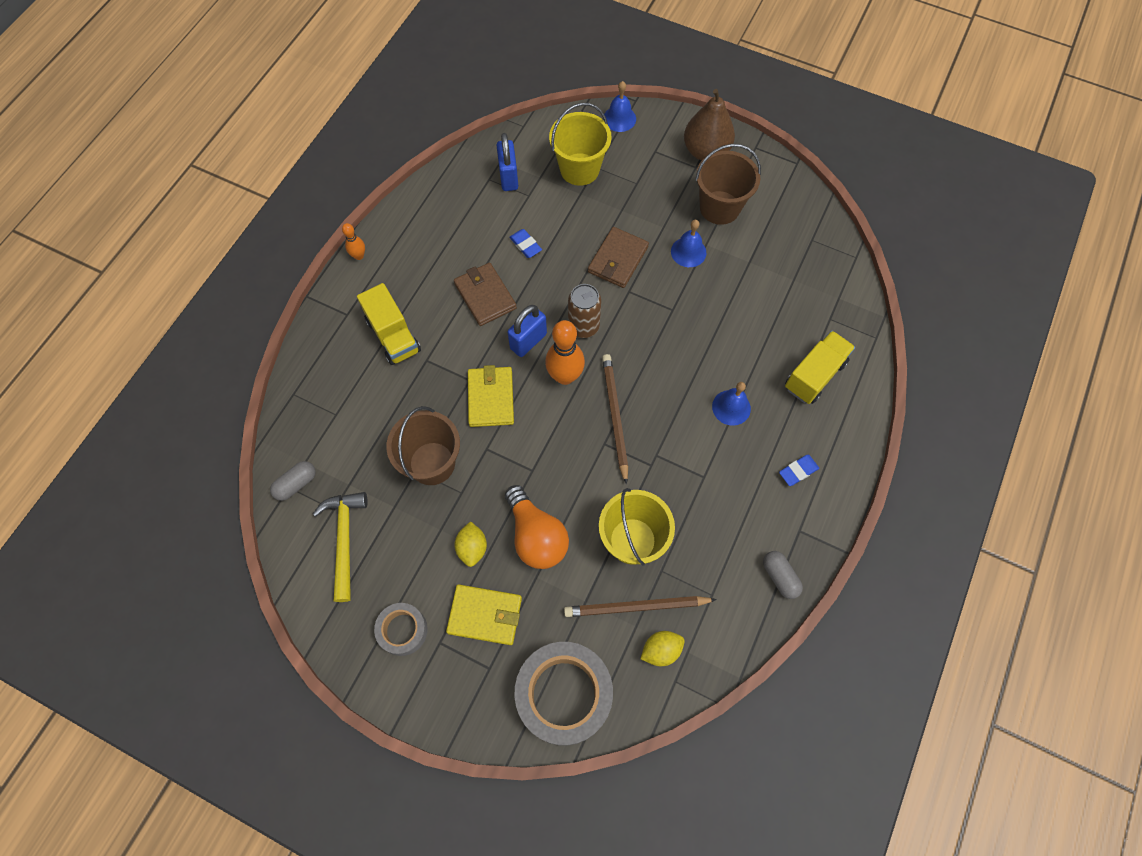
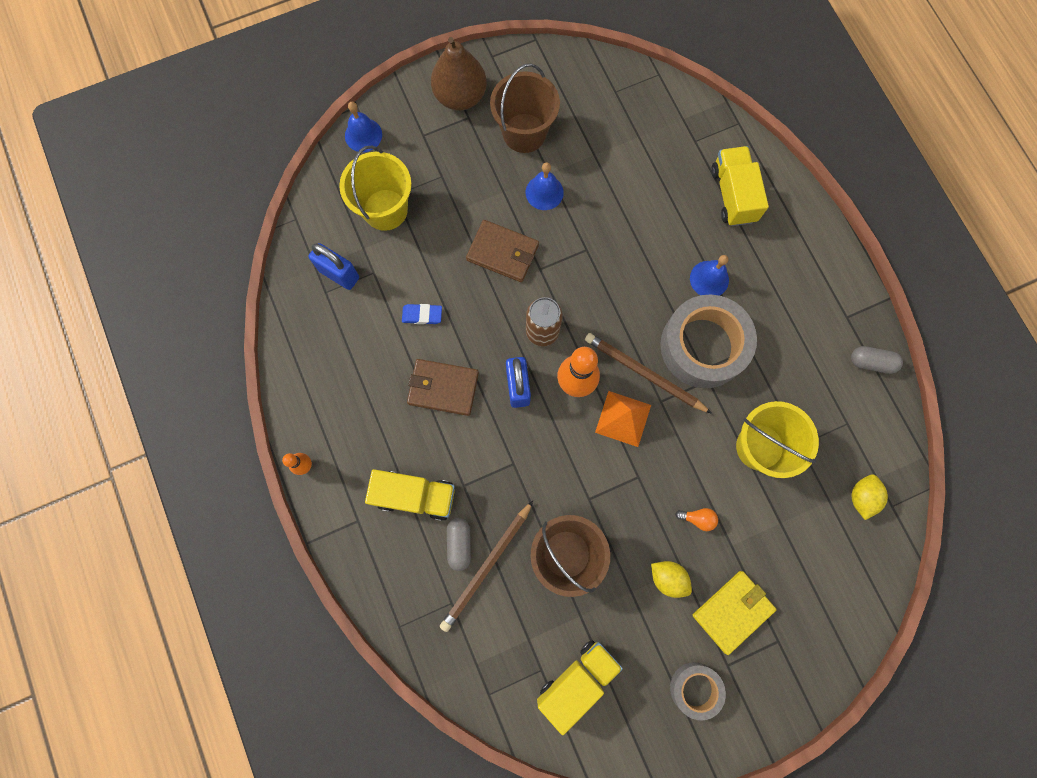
camera: 50 degrees left, 10 degrees up
(296, 484) = (491, 686): grey capsule -> grey capsule (459, 544)
(344, 540) = (577, 680): yellow hammer -> yellow truck
(491, 398) = (545, 459): yellow wallet -> none
(536, 536) = (697, 518): orange light bulb -> orange light bulb, size x0.42
(564, 694) = (841, 599): grey tape -> grey tape (703, 346)
(567, 427) = (623, 418): none -> orange pyramid
(618, 259) = (503, 253): brown wallet -> brown wallet turned 45 degrees counterclockwise
(636, 607) = (815, 488): brown pencil -> brown pencil (487, 567)
(798, 471) = (800, 276): blue eraser -> none

